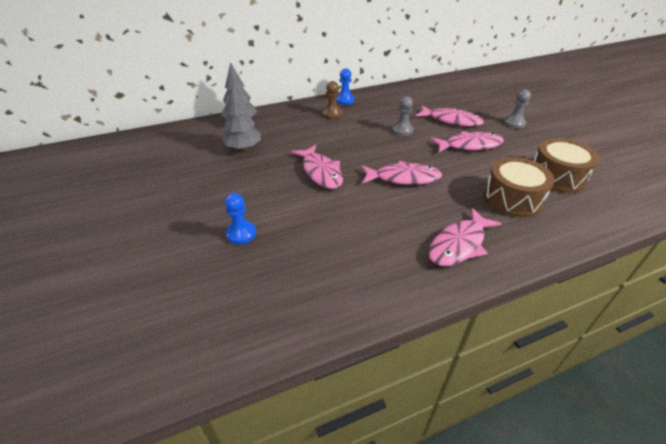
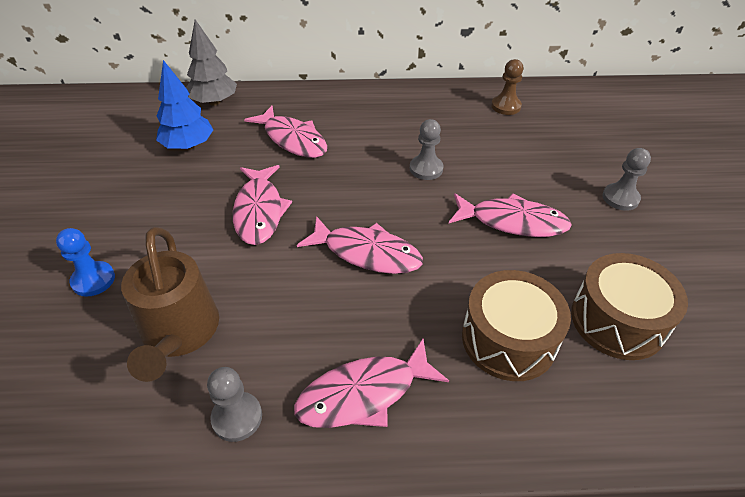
camera: 20 degrees right, 5 degrees up
(244, 148) = (188, 146): grey tree -> blue tree
(324, 246) = (179, 333): none -> brown watering can
(332, 114) = (344, 116): brown pawn -> brown pawn (506, 106)
(345, 100) = (379, 96): blue pawn -> none
(397, 277) = (237, 417): none -> grey pawn
(451, 120) = (517, 168): pink fish -> pink fish (292, 139)

